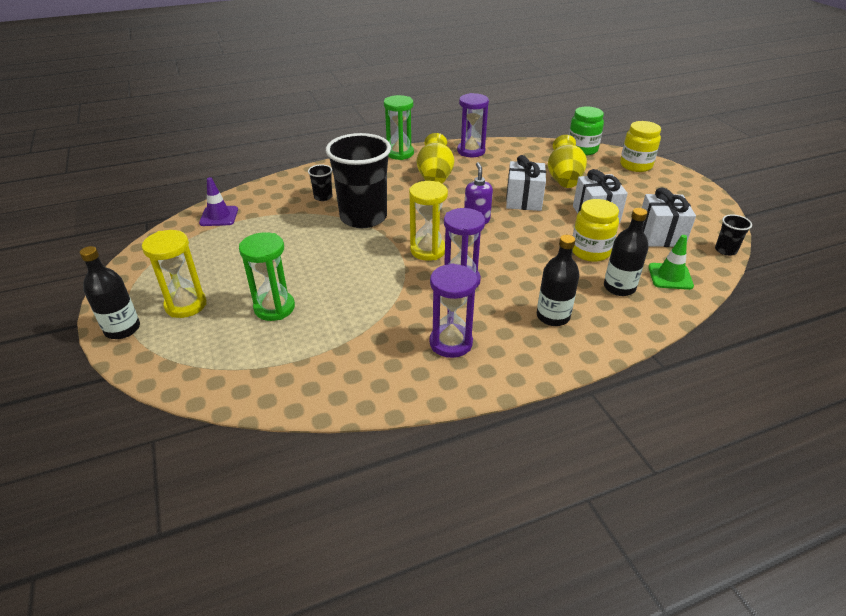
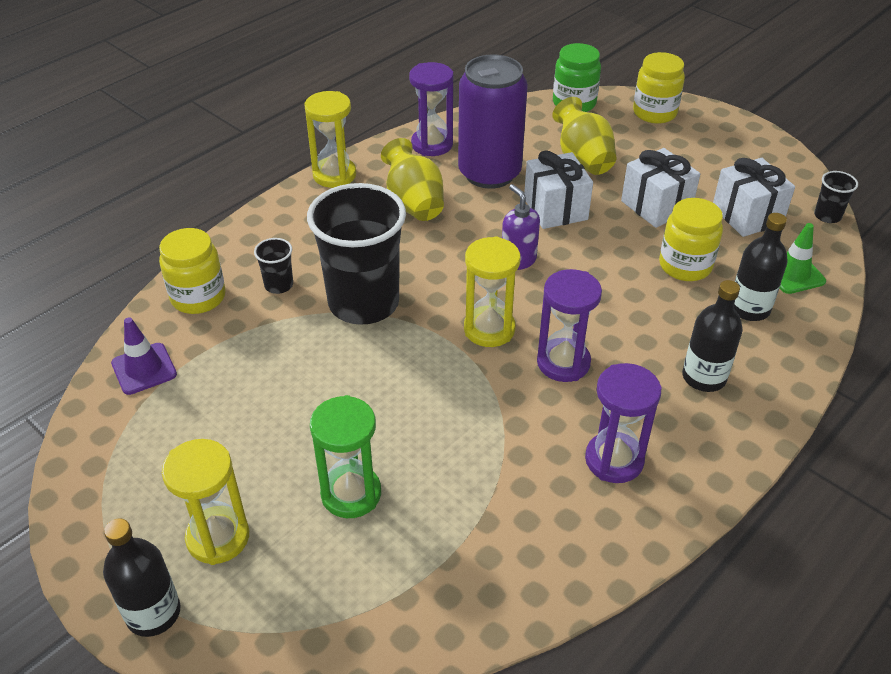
camera: 25 degrees left, 5 degrees up
(275, 191) = (198, 297): none -> yellow jar
(399, 153) = (334, 175): green hourglass -> yellow hourglass
(495, 173) = (489, 173): none -> purple can

